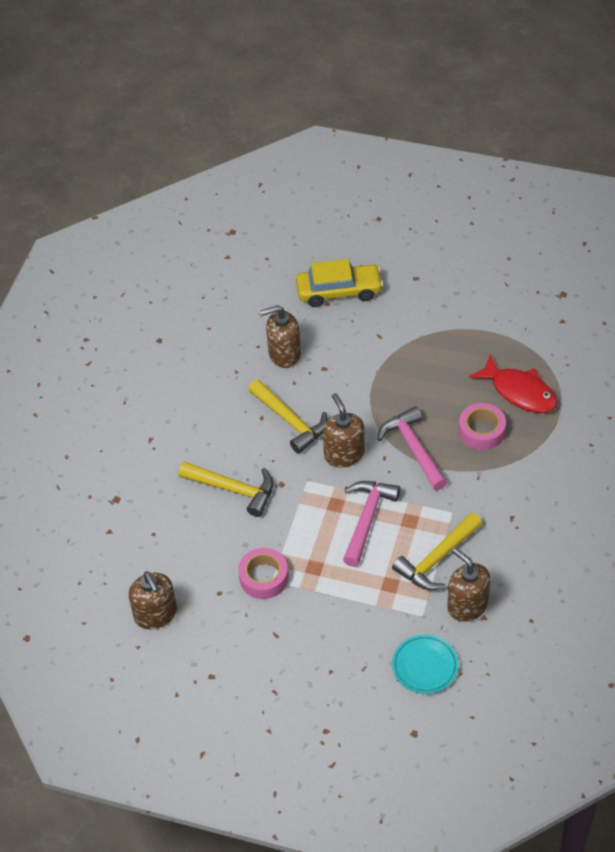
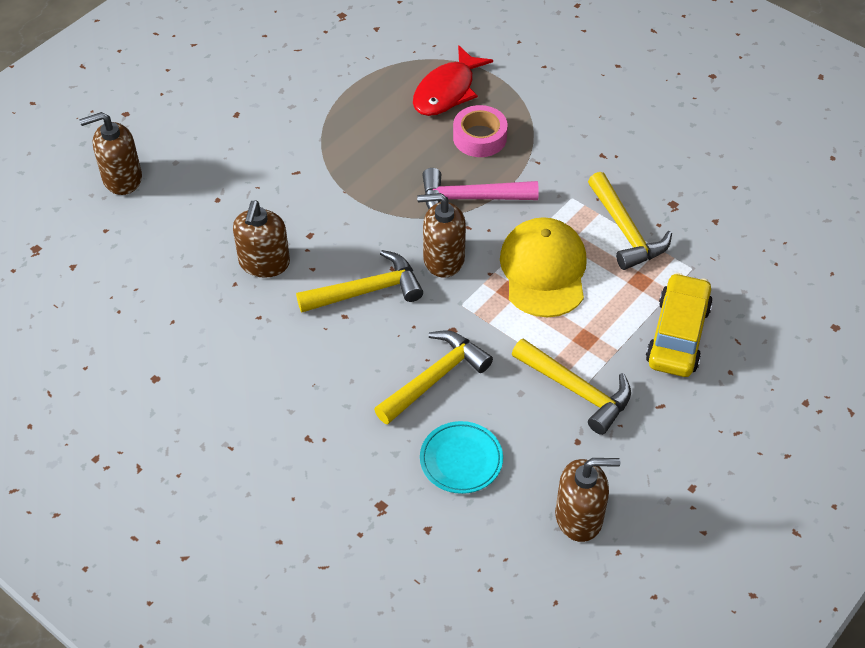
camera: 70 degrees left, 0 degrees up
(264, 577) = (576, 390): pink tape -> yellow hammer
(339, 291) = (207, 183): yellow car -> yellow car (677, 335)
(367, 519) = (543, 270): pink hammer -> yellow cap
(425, 666) = (756, 288): turquoise plate -> turquoise plate (461, 460)
(467, 605) = (695, 228): brown soap dispenser -> brown soap dispenser (122, 178)
(519, 392) = (447, 91): red fish -> red fish turned 150 degrees clockwise

